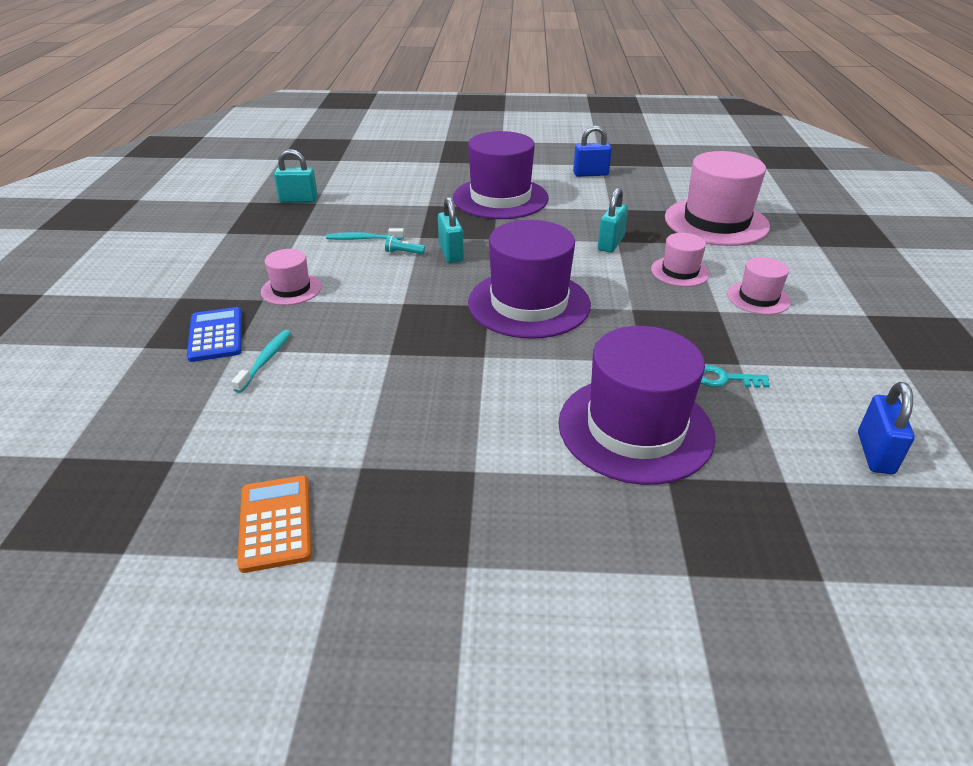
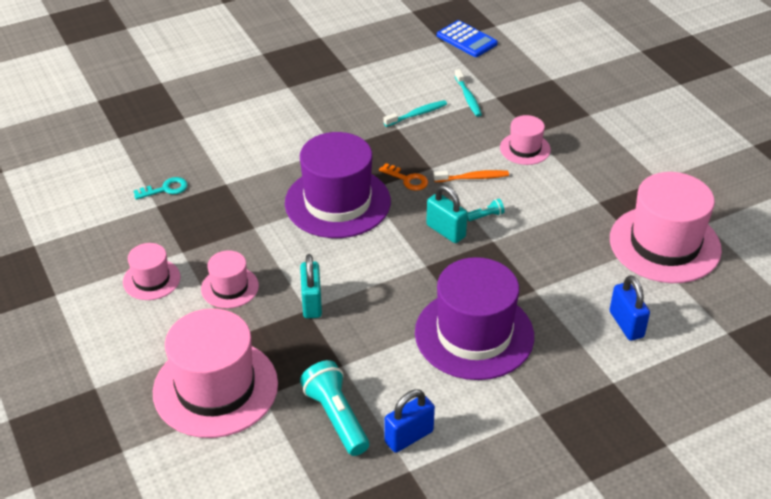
camera: 150 degrees right, 5 degrees up
(216, 335) = (522, 100): blue calculator -> blue calculator (466, 40)
(275, 523) = (361, 38): orange calculator -> none
(298, 200) = (664, 244): turquoise padlock -> pink hat
(363, 239) = (538, 218): turquoise toothbrush -> turquoise toothbrush (417, 114)
(375, 282) = (473, 178): none -> orange toothbrush
(439, 301) = (407, 179): none -> orange key
(632, 190) = (336, 417): none -> turquoise flashlight
(635, 428) = (212, 136): purple hat -> none
(875, 453) = (64, 171): blue padlock -> blue padlock (626, 324)

